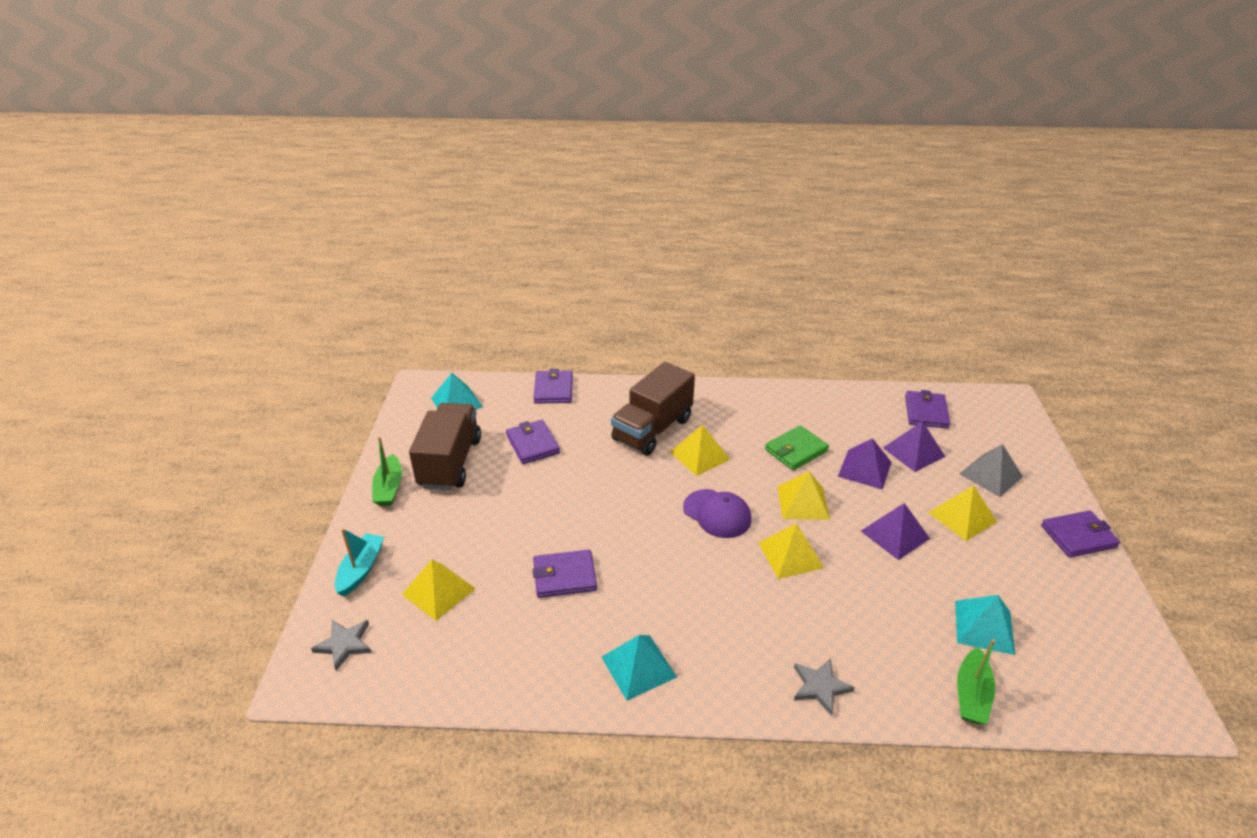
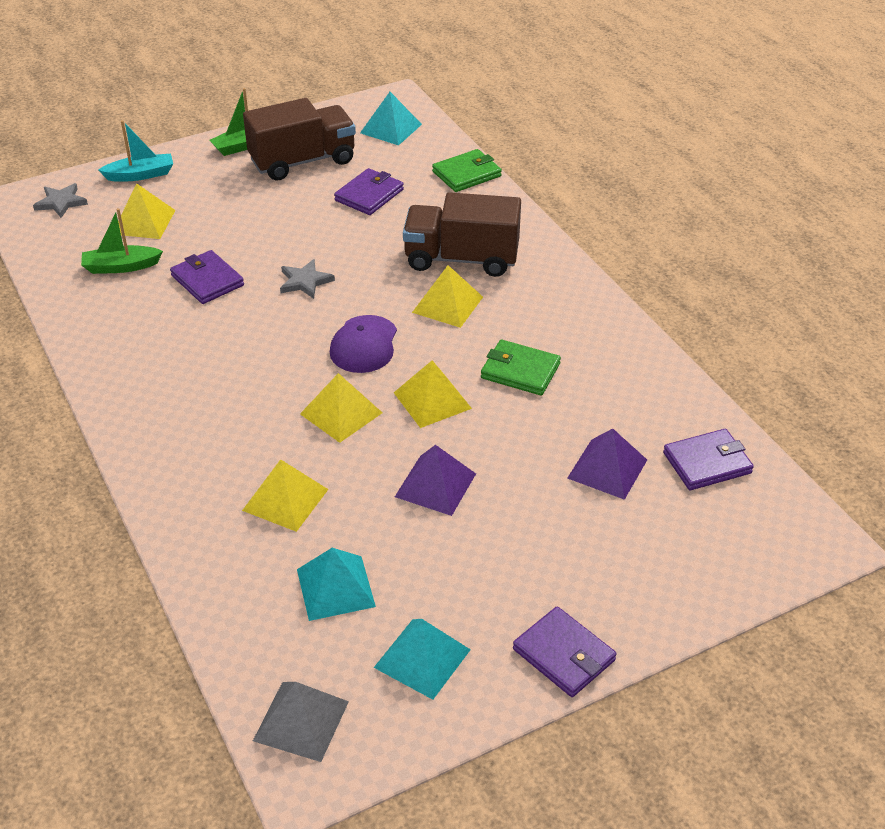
camera: 60 degrees right, 5 degrees up
(553, 389) = (466, 174): purple wallet -> green wallet
(638, 666) = (130, 359): turquoise pyramid -> turquoise pyramid (422, 658)
(820, 687) = (174, 480): grey star -> grey star (305, 281)
(865, 469) = (534, 434): purple pyramid -> none
(962, 517) = (514, 536): yellow pyramid -> yellow pyramid (285, 499)
(971, 695) = (229, 593): green boat -> green boat (121, 267)
(991, 475) = (623, 549): grey pyramid -> grey pyramid (301, 721)

